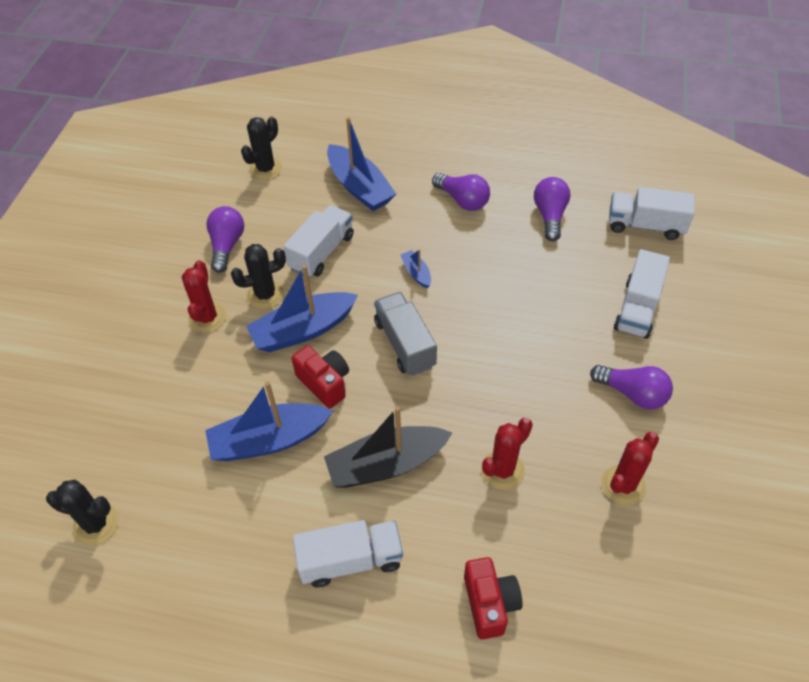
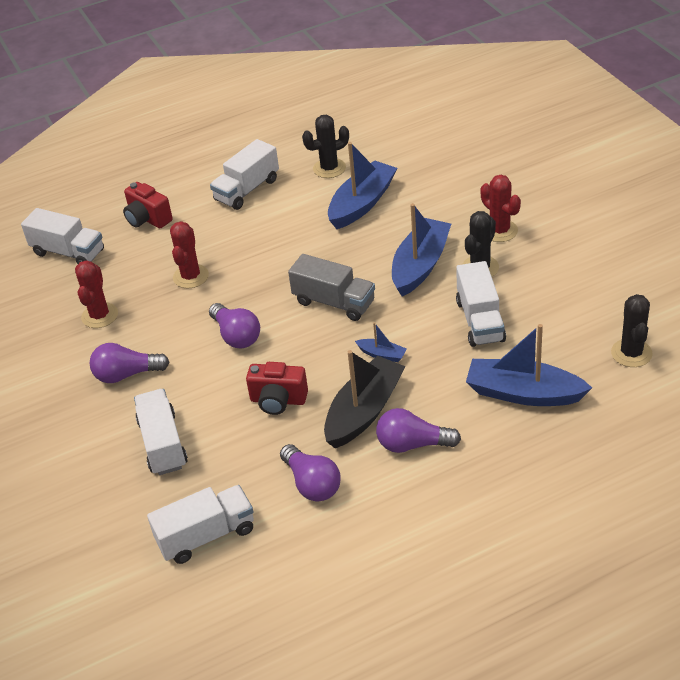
camera: 145 degrees right, 10 degrees down
(96, 524) = (410, 123): black cactus -> black cactus (329, 168)
(227, 246) = (562, 278): purple light bulb -> purple light bulb (236, 336)
(324, 383) = (364, 248): red camera -> red camera (278, 400)
(386, 464) = (271, 236): black boat -> black boat (364, 411)
(612, 619) = (68, 252): none -> white truck

